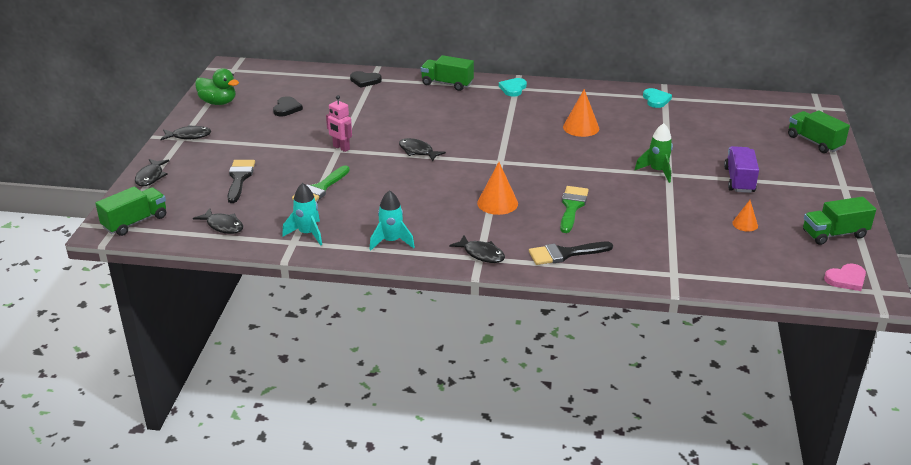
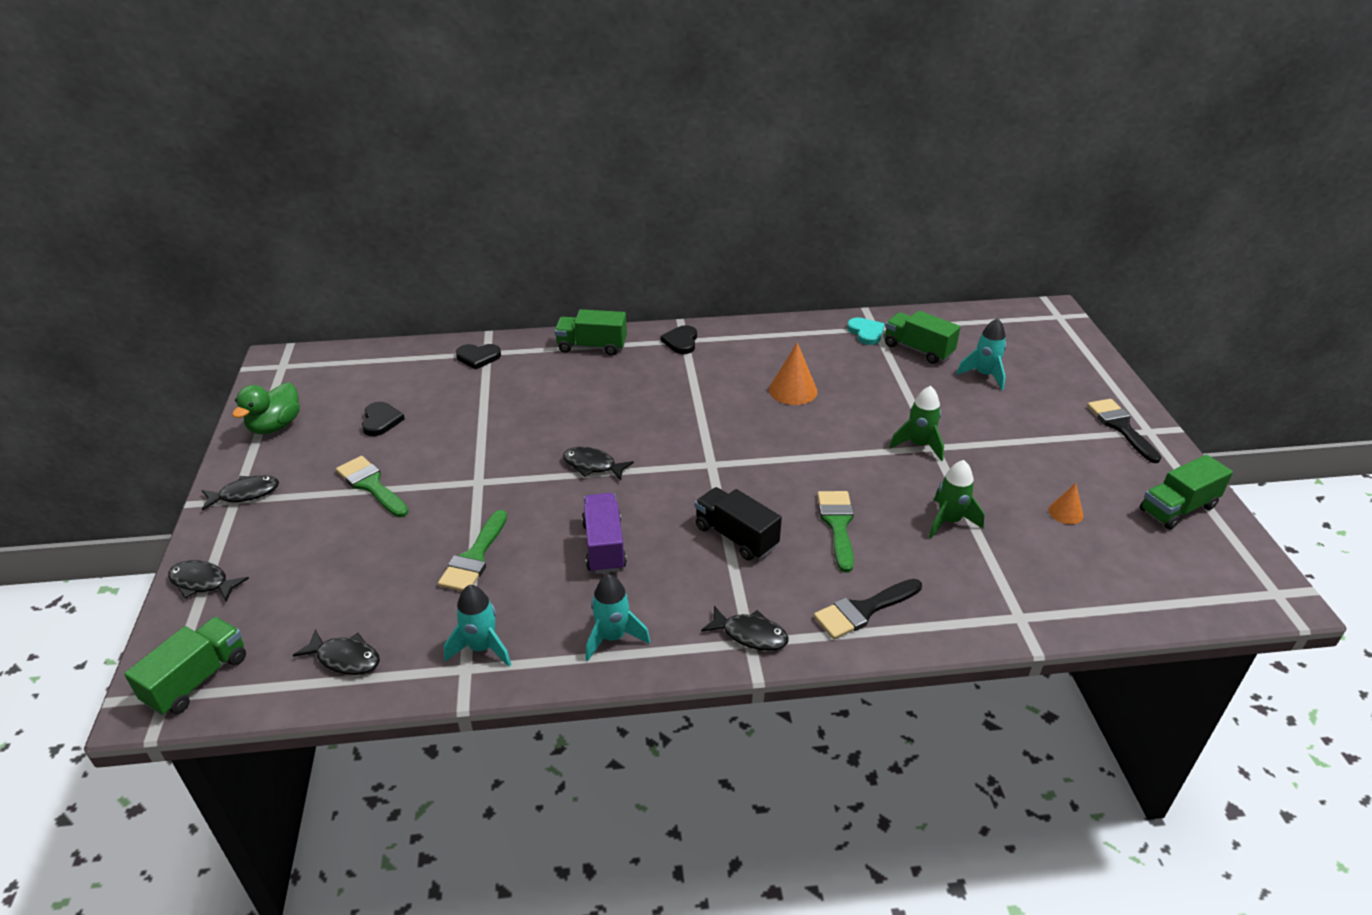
camera: 15 degrees left, 5 degrees up
(151, 177) = (202, 583): black fish -> black fish turned 120 degrees clockwise
(218, 102) = (275, 426): green duck -> green duck turned 105 degrees clockwise
(239, 178) = (345, 560): black brush -> black brush (1120, 427)
(268, 142) = (371, 485): none -> green brush
(341, 148) = (482, 477): pink robot -> none
(497, 203) = (736, 537): orange cone -> black truck
(513, 89) = (681, 342): turquoise heart -> black heart
(654, 216) = (949, 521): none -> green rocket
(733, 137) = (984, 375): none -> turquoise rocket
(739, 180) = (1023, 442): purple truck -> purple truck (604, 546)
(814, 142) = (1080, 368): green truck -> green truck (918, 350)
(846, 279) = (1230, 580): pink heart -> none

